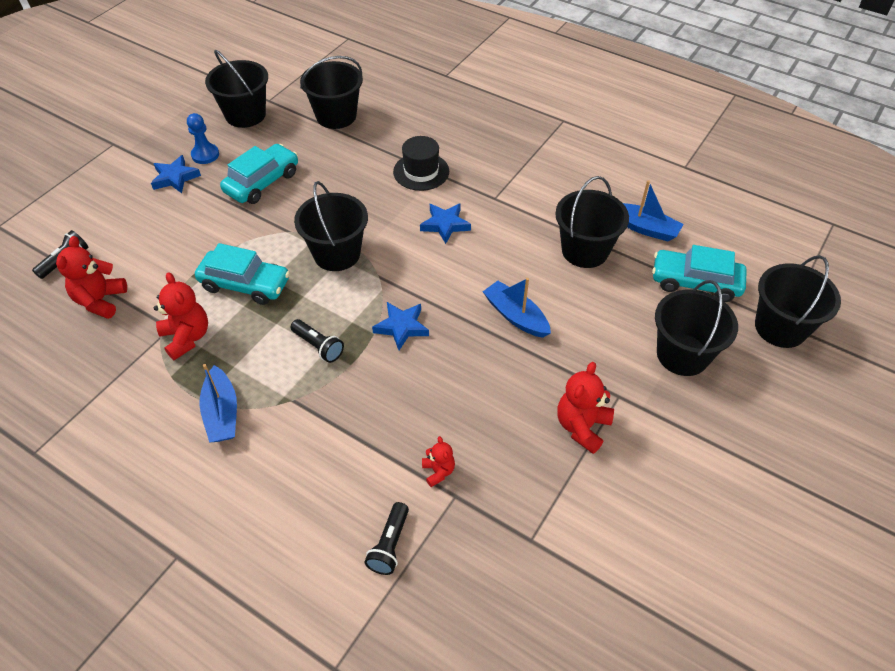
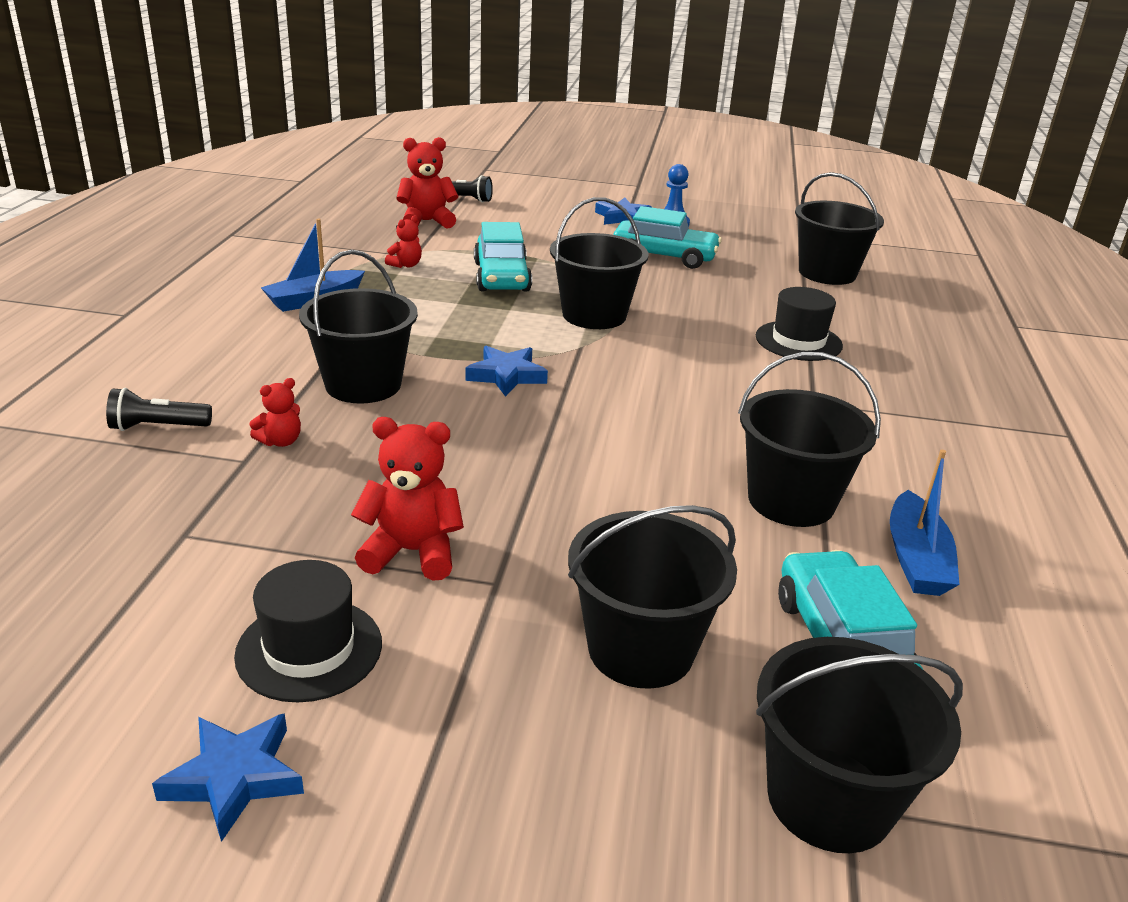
camera: 65 degrees right, 20 degrees down
(187, 337) = (405, 265): red teddy bear -> red teddy bear, size x0.56
(245, 115) = (760, 229): black bucket -> black bucket (363, 385)
(318, 346) = (439, 331): black flashlight -> none
(445, 225) = (717, 374): blue star -> blue star (235, 778)
(515, 316) = (593, 457): blue boat -> none
(652, 491) = (309, 649): none -> black hat

